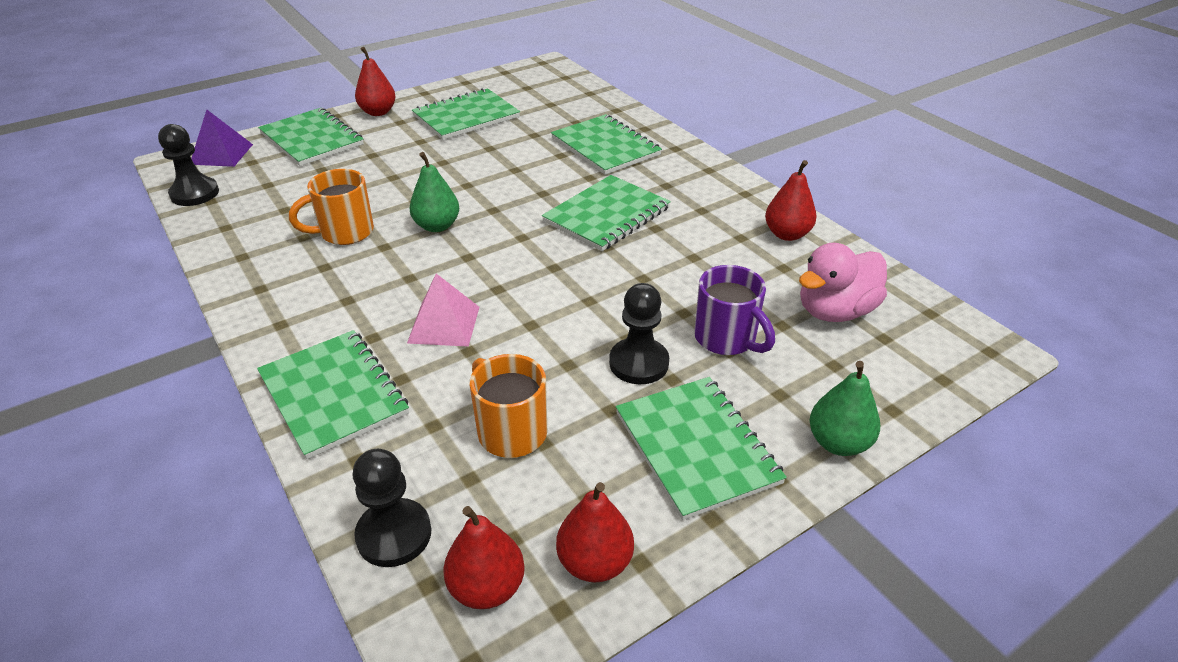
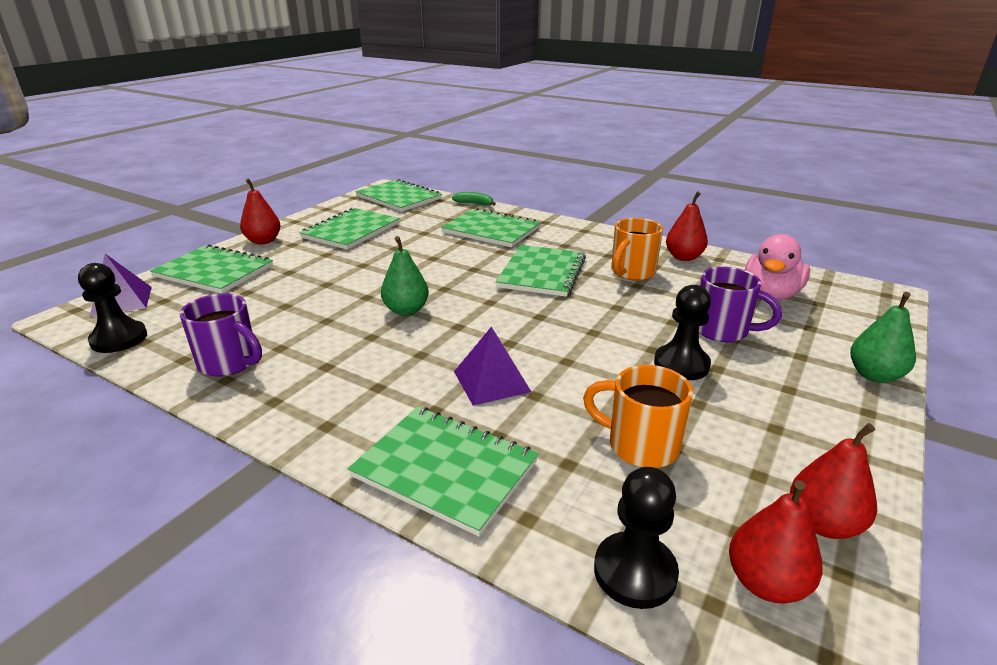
camera: 25 degrees left, 10 degrees down
(255, 241) = (230, 363): none -> purple mug
(345, 232) = (321, 335): orange mug -> orange mug (632, 272)
(444, 324) = (491, 381): pink pyramid -> purple pyramid
(621, 106) = (474, 203): none -> green banana
(696, 447) = (791, 409): green notebook -> green notebook (399, 198)

